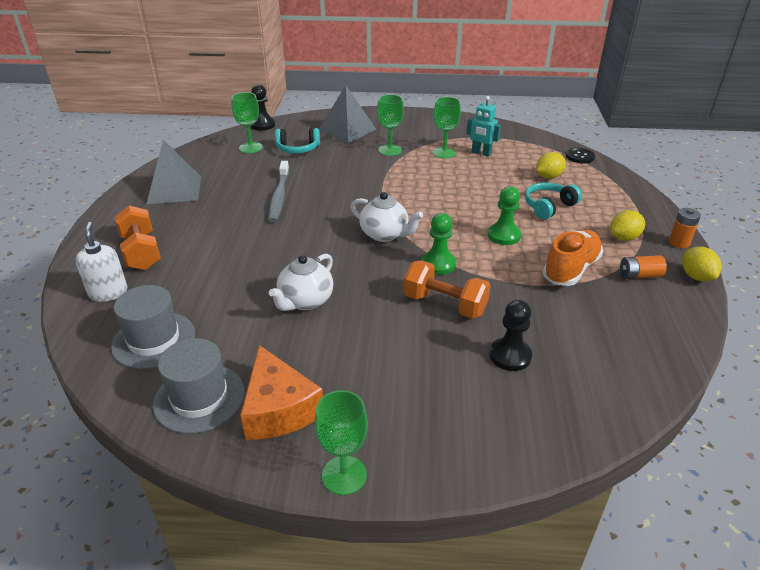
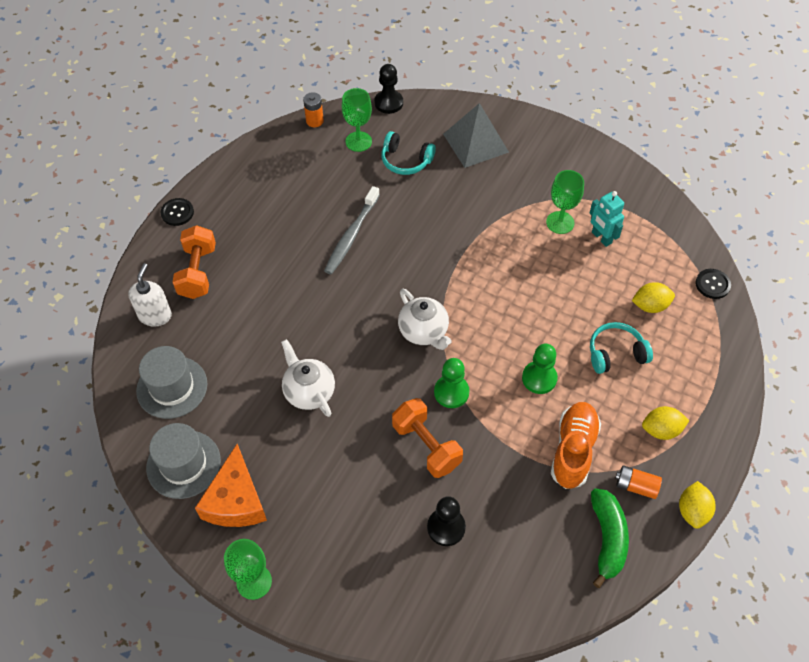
camera: 25 degrees right, 20 degrees up
(100, 221) = (177, 213): none -> black button
(174, 190) = (257, 188): grey pyramid -> none
(305, 301) = (309, 392): white teapot -> white teapot turned 90 degrees clockwise
(390, 150) = (502, 197): green goblet -> none
(570, 269) = (573, 450): orange shoe -> orange shoe turned 45 degrees counterclockwise
(652, 316) = (607, 539): none -> green banana
(679, 242) = (715, 460): orange battery -> orange battery (314, 121)

